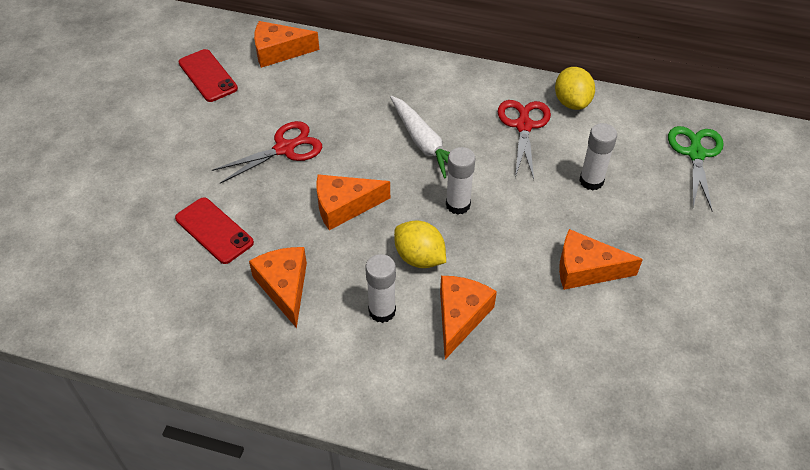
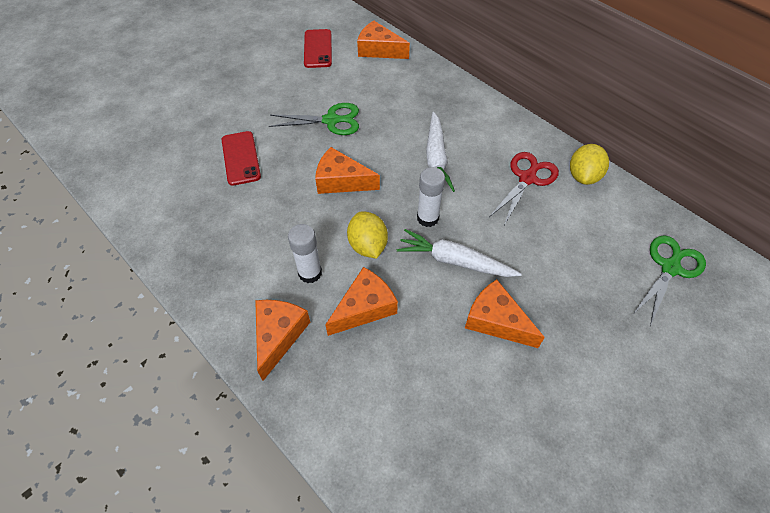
camera: 30 degrees right, 5 degrees up
(284, 287) = (256, 220): orange cheese -> orange cheese (278, 335)
(285, 148) = (332, 120): red scissors -> green scissors
(512, 233) = (454, 261): none -> white carrot
(591, 181) = (554, 248): white glue stick -> none

